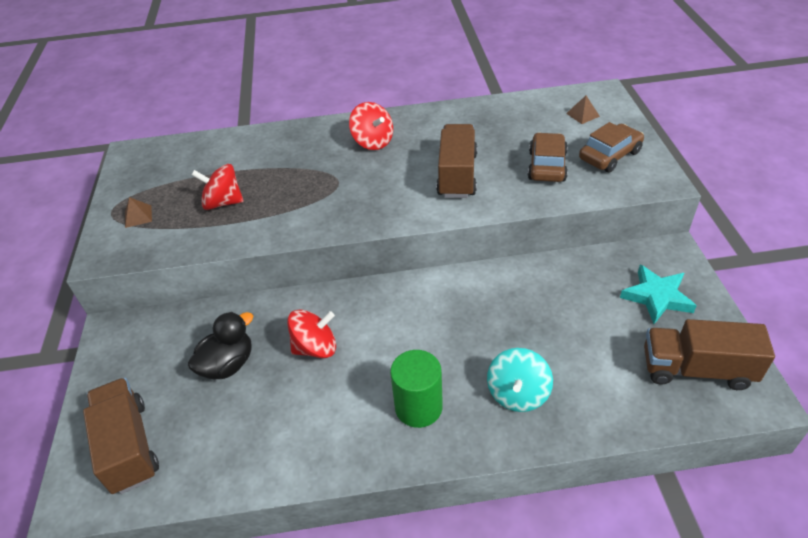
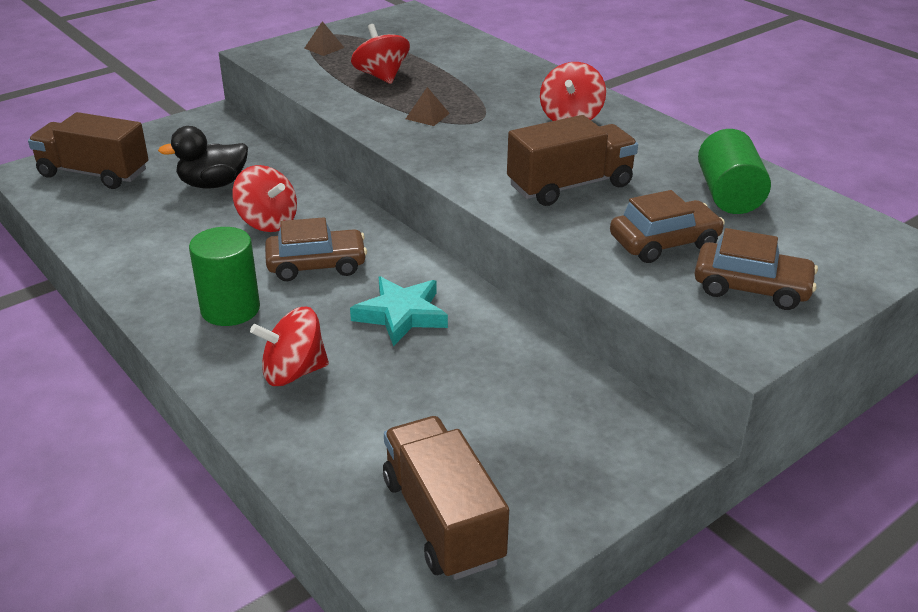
camera: 55 degrees right, 10 degrees down
(129, 446) = (94, 173): brown truck -> brown truck turned 105 degrees counterclockwise
(228, 364) = (213, 184): black duck -> black duck turned 150 degrees clockwise
(396, 338) = (316, 265): none -> brown car
(513, 123) = (728, 195): none -> green cylinder
(518, 394) = (293, 372): turquoise spinning top -> red spinning top
(582, 115) = (823, 243): brown pyramid -> brown pyramid (427, 116)
(656, 297) = (556, 451): turquoise star -> turquoise star (401, 314)

